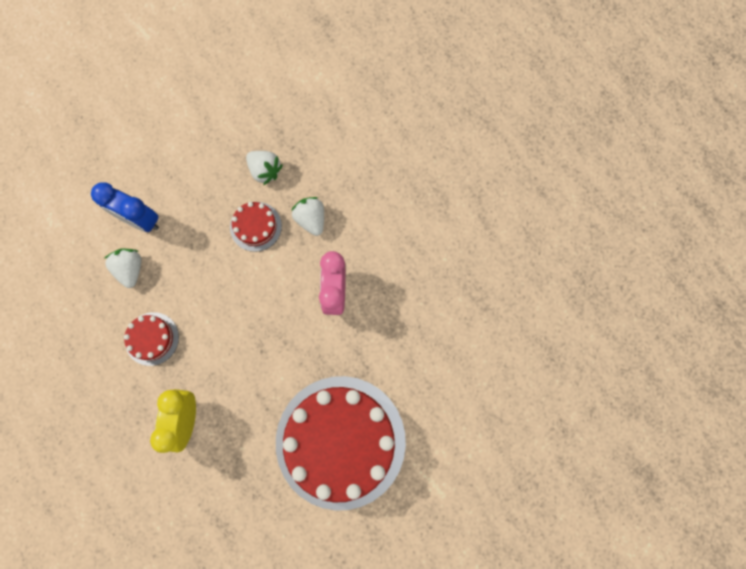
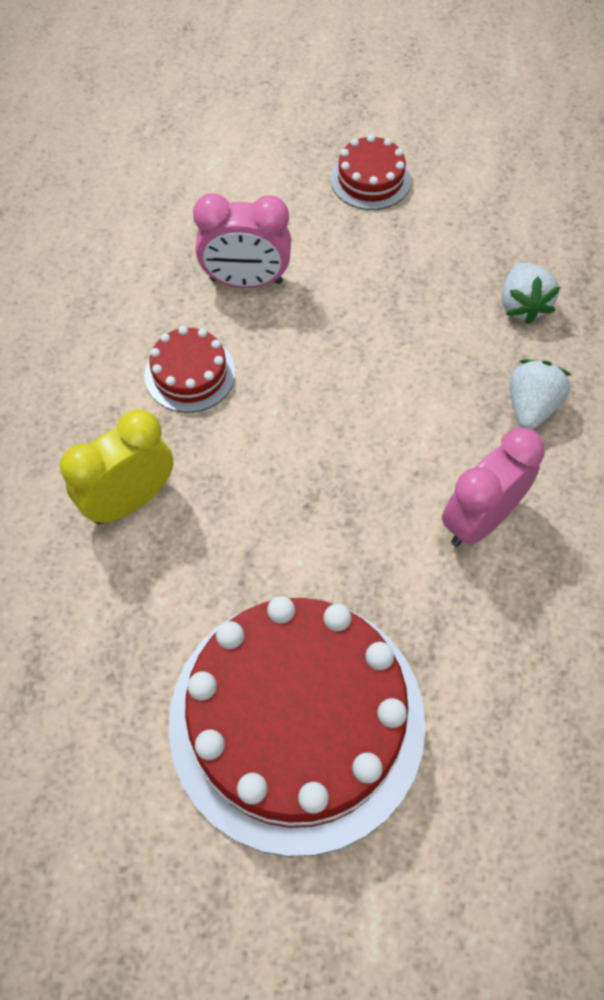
camera: 45 degrees right, 15 degrees down
(130, 269) = (246, 281): white strawberry -> pink clock
(140, 219) = (312, 240): blue clock -> none
(255, 226) = (447, 356): red cake -> red cake (370, 179)

